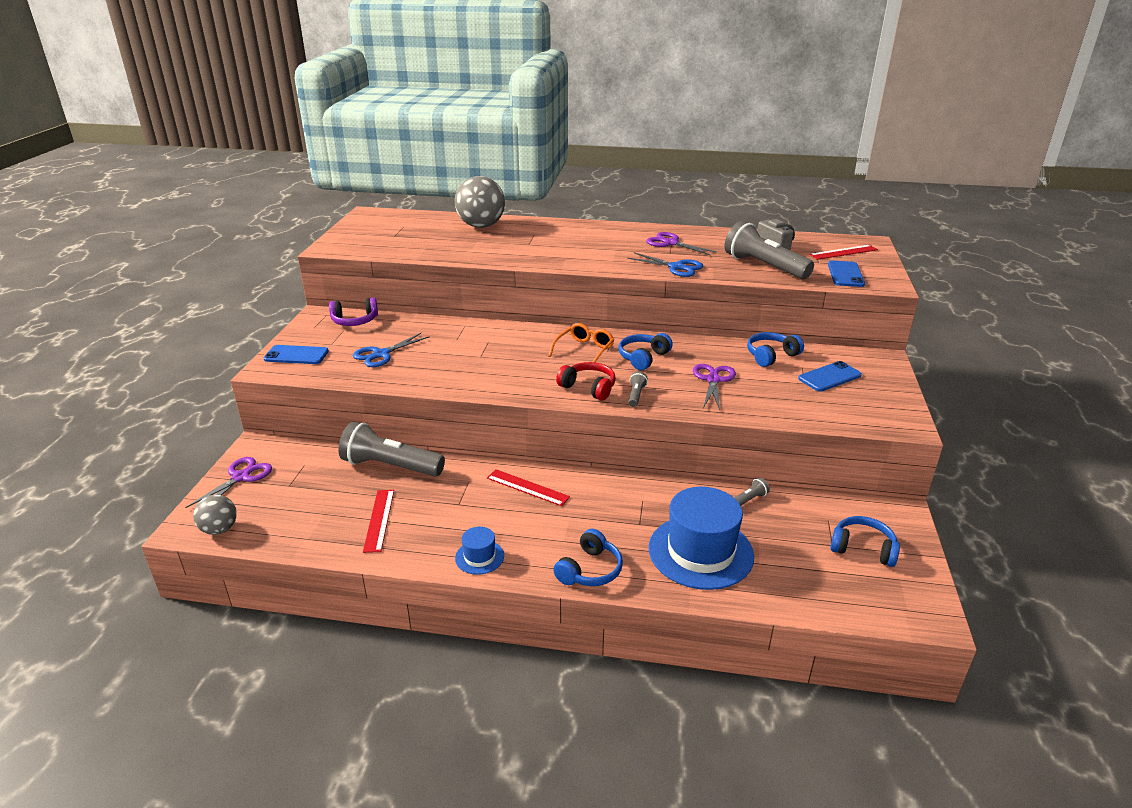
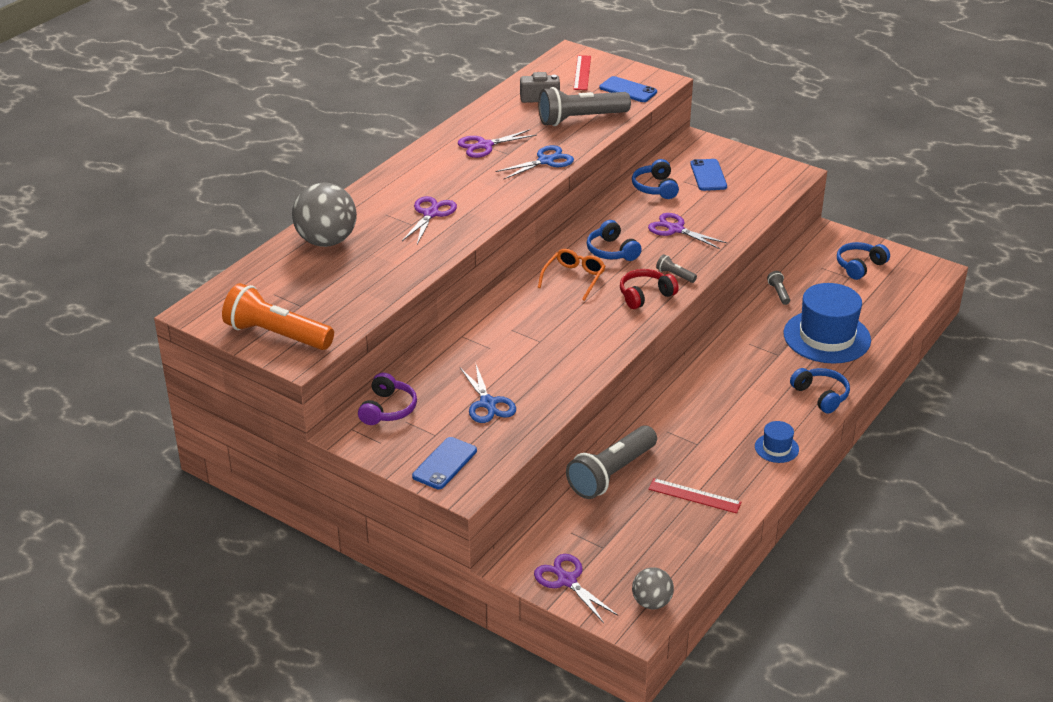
camera: 65 degrees left, 5 degrees up
(354, 237) = (276, 335): none -> orange flashlight
(527, 487) = (696, 399): red ruler -> none
(549, 246) = (431, 214): none -> purple scissors
(584, 350) = (574, 278): orange glasses -> orange glasses turned 60 degrees clockwise

